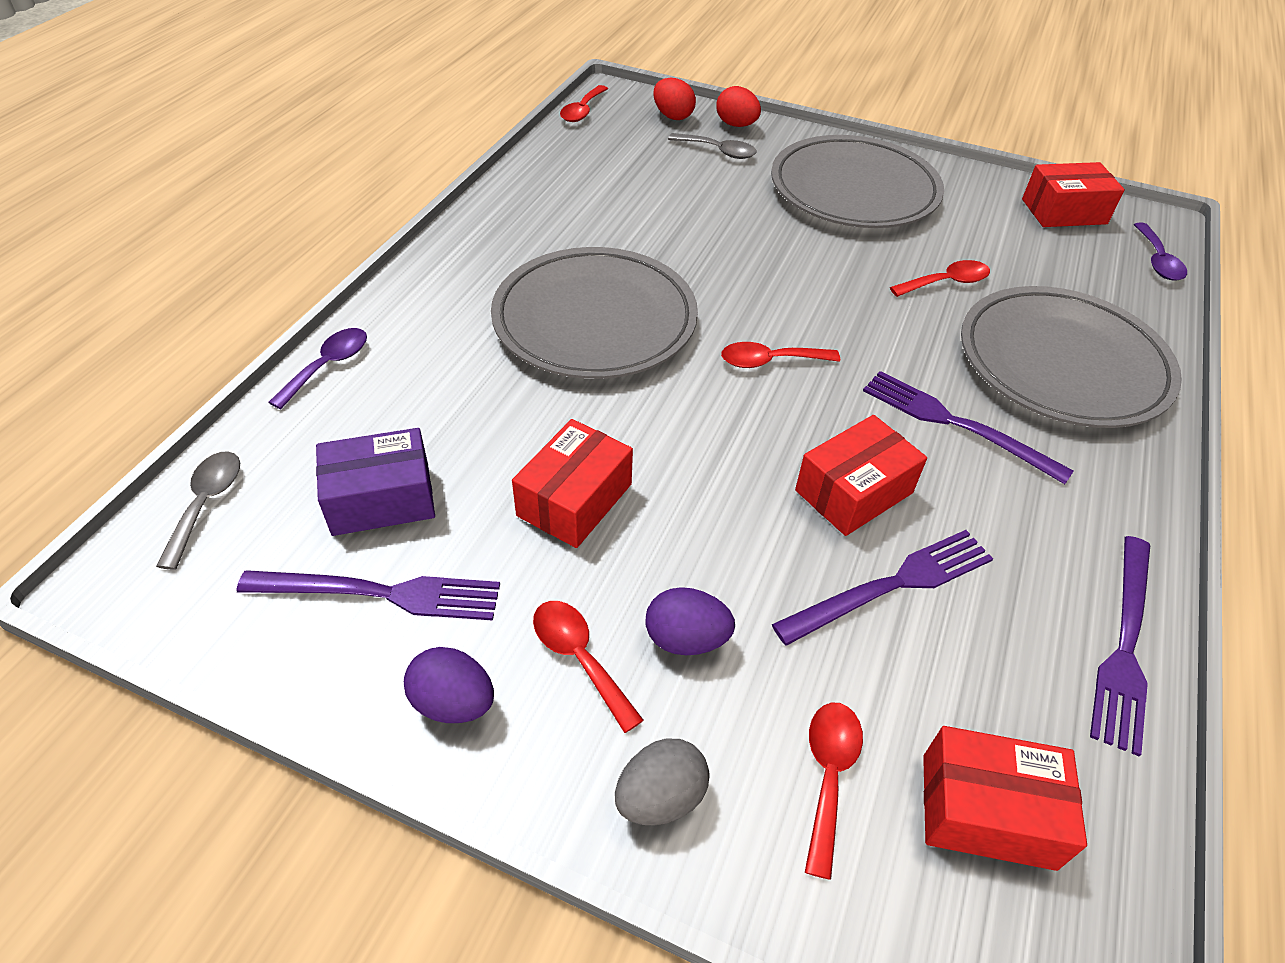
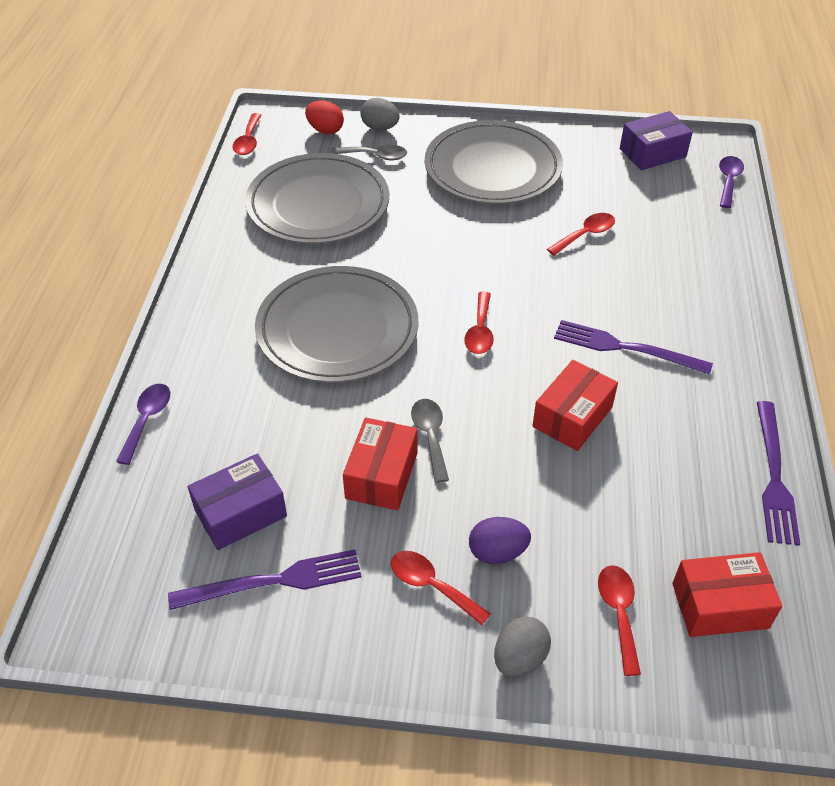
camera: 15 degrees left, 0 degrees up
(206, 503) = (109, 552): grey spoon -> grey spoon (430, 436)
(453, 703) = (359, 640): purple egg -> none
(736, 125) = (380, 128): red egg -> grey egg
(769, 361) = (480, 331): red spoon -> red spoon turned 60 degrees counterclockwise
(891, 586) = (618, 477): purple fork -> none
(1062, 363) = (684, 281): grey plate -> grey plate (318, 205)
(1064, 211) = (652, 153): red box -> purple box
(1157, 261) = (728, 181): purple spoon -> purple spoon turned 150 degrees counterclockwise

